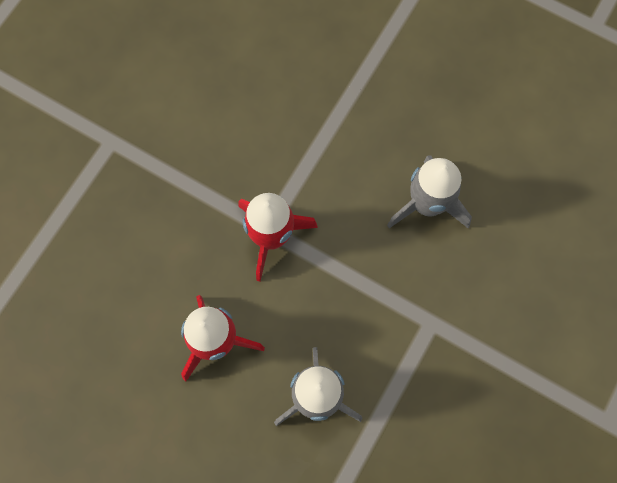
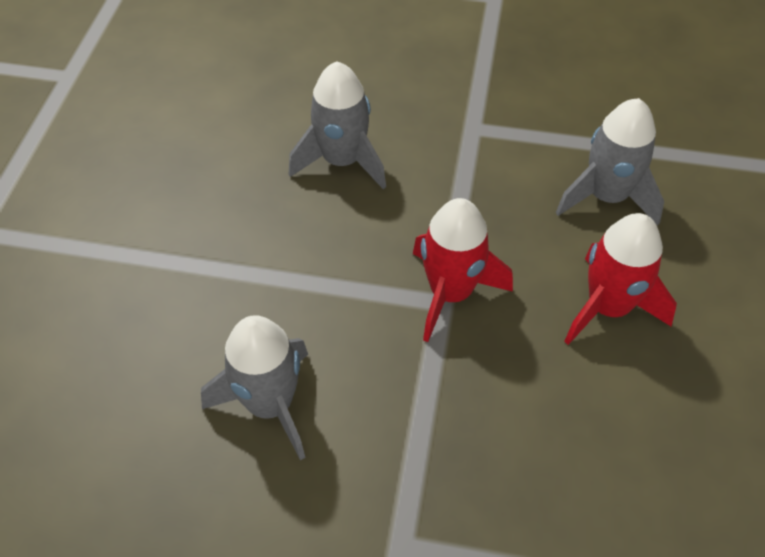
camera: 110 degrees left, 20 degrees down
(231, 96) = (270, 405): none -> grey rocket

